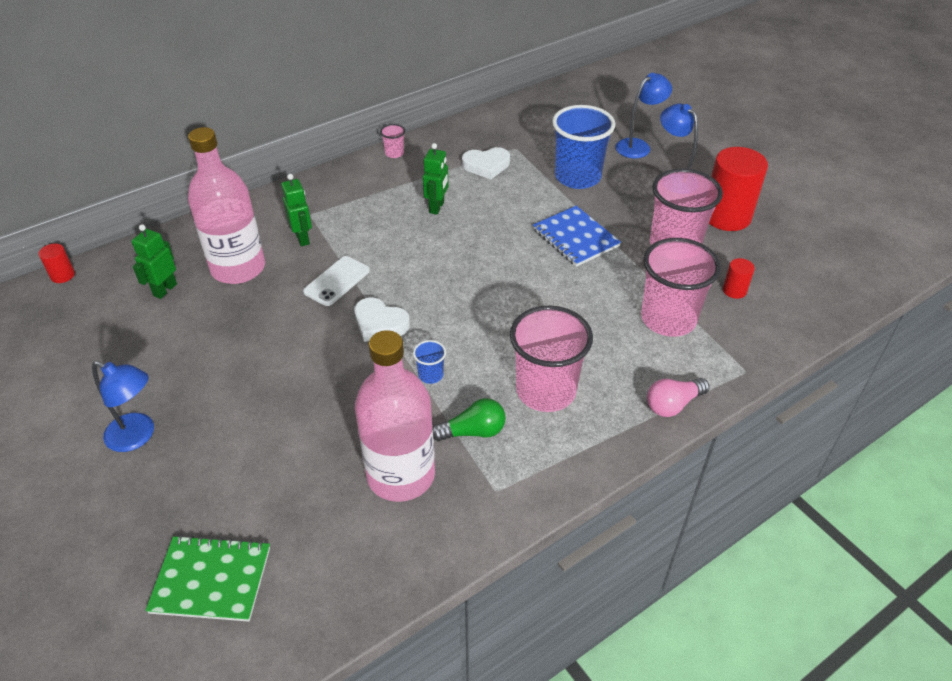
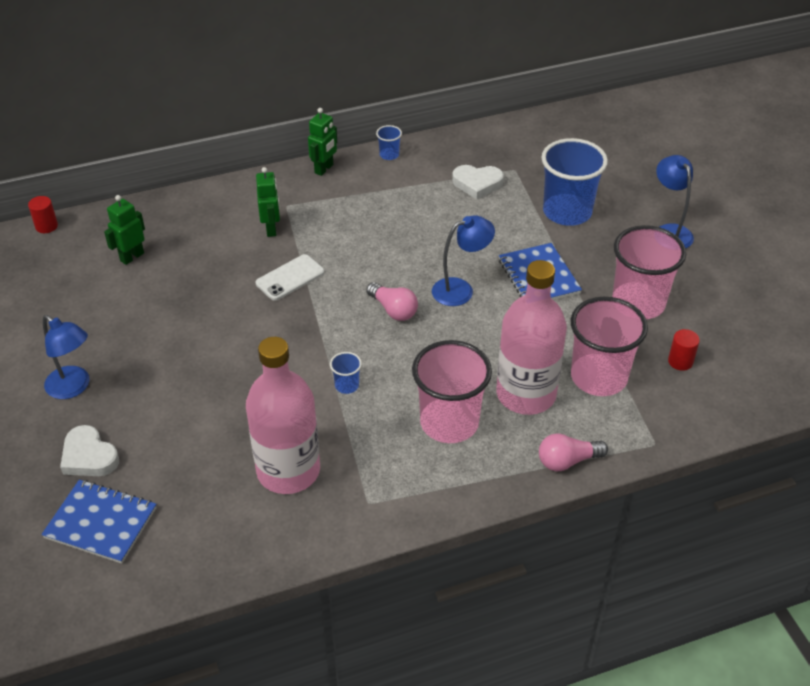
camera: 15 degrees right, 0 degrees up
(211, 580) = (101, 523): green notebook -> blue notebook
(238, 268) = (203, 248): pink bottle -> pink bottle (526, 394)
(380, 323) = (316, 327): white heart -> white heart (89, 456)
(394, 153) = (389, 155): pink cup -> blue cup
(437, 207) = (411, 220): green robot -> green robot (324, 169)
(450, 293) = (393, 310): none -> pink light bulb
(473, 431) = (367, 446): green light bulb -> none
(638, 146) = (646, 188): blue lamp -> blue lamp (460, 289)
(726, 216) = (708, 282): red cylinder -> none

